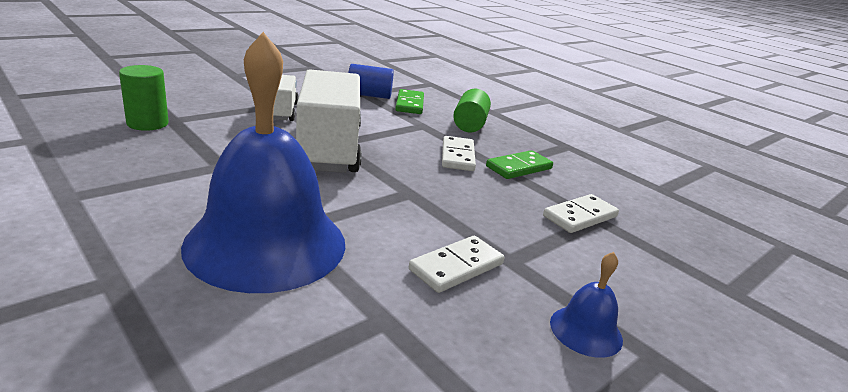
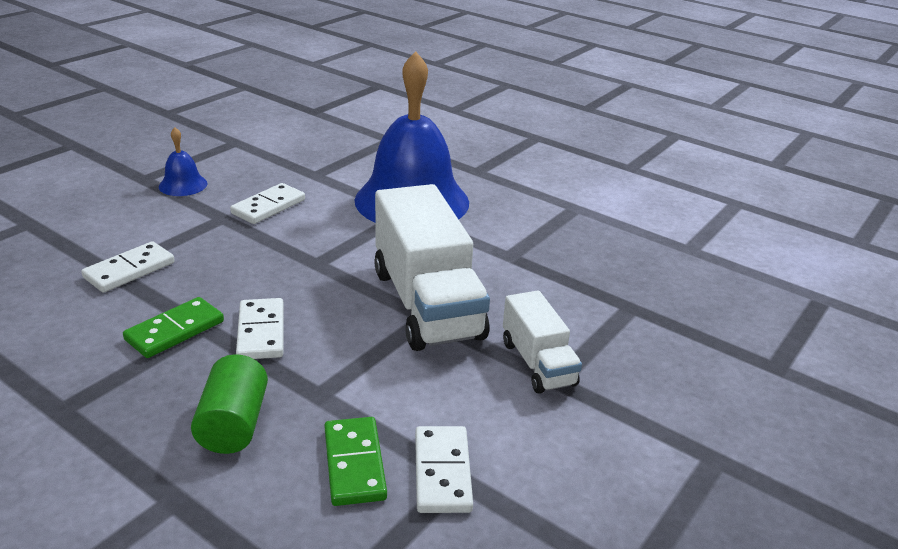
camera: 170 degrees right, 5 degrees up
(147, 123) = (642, 293): green cylinder -> none
(369, 95) = (442, 472): blue cylinder -> white domino

